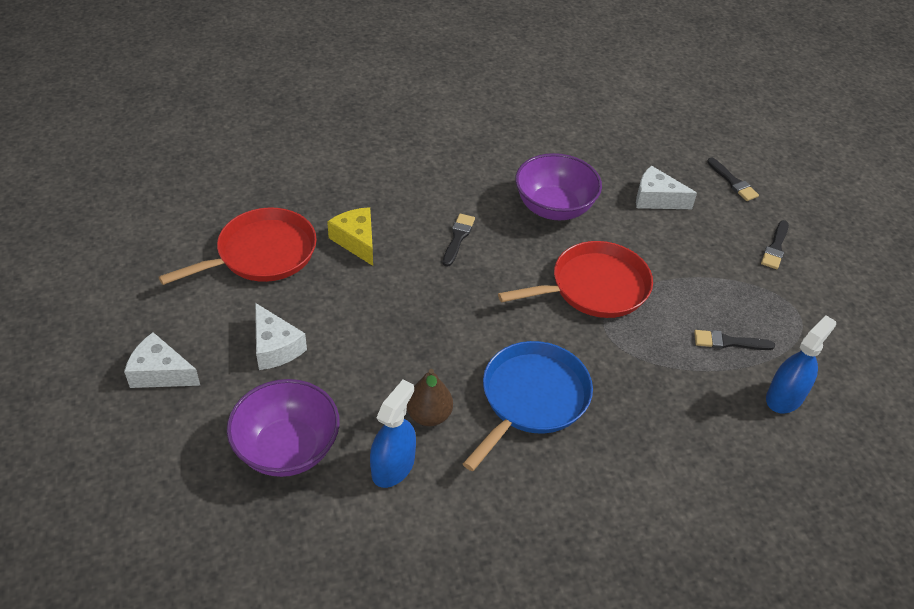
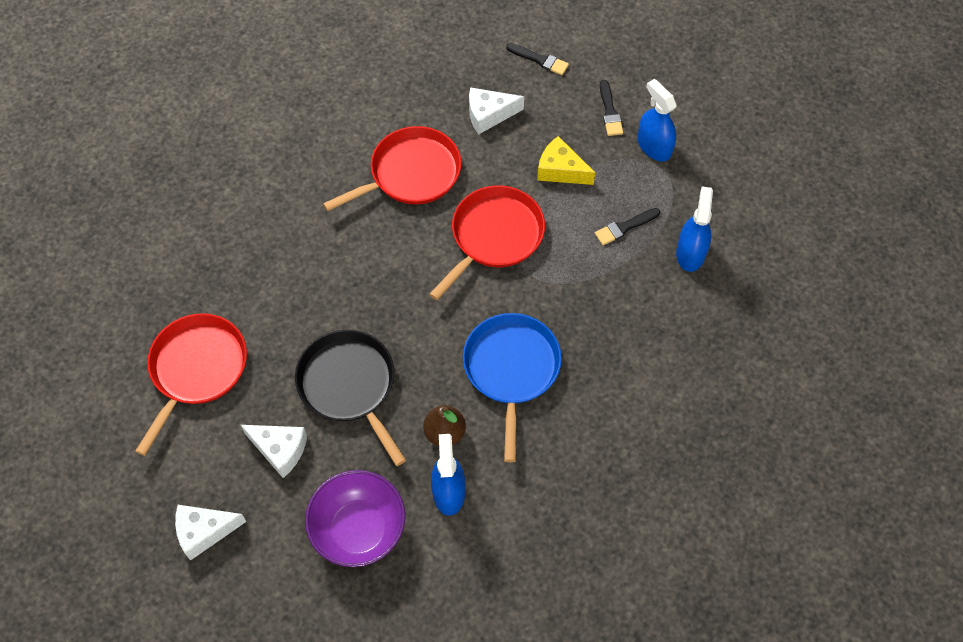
camera: 30 degrees left, 15 degrees up
(356, 241) = (268, 307): yellow cheese -> yellow cheese (560, 170)
(374, 331) = (349, 385): none -> black pan
(458, 238) = (352, 253): black brush -> none
(554, 208) = (411, 173): purple bowl -> red pan
(803, 293) = (654, 146): none -> blue spray bottle

